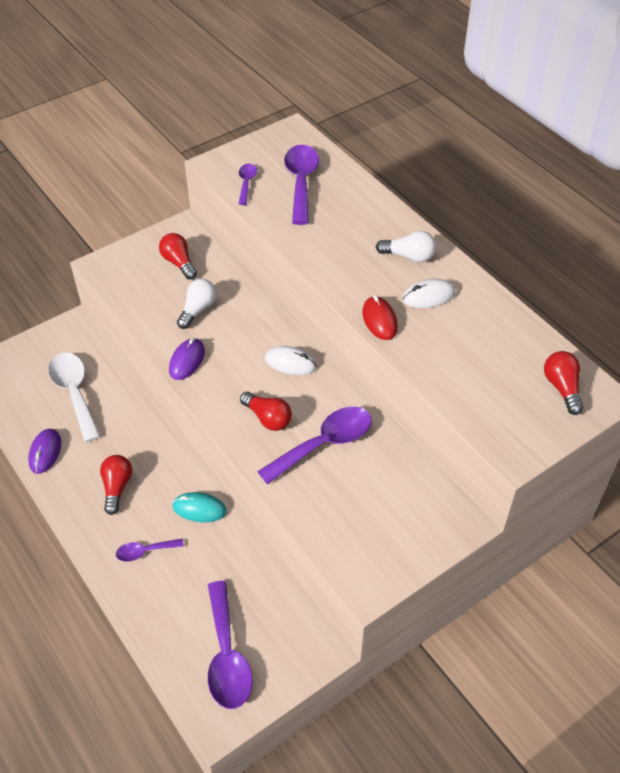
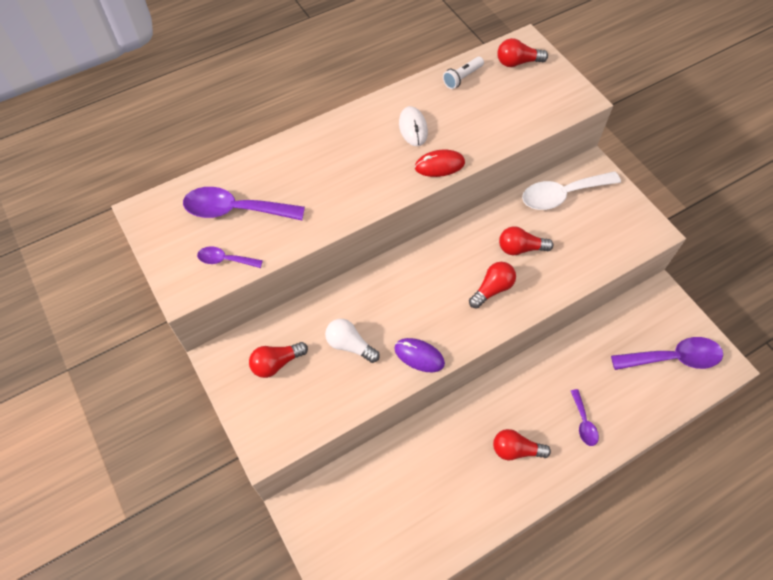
camera: 85 degrees left, 10 degrees up
(45, 452) = (473, 524): purple mouse -> none
(74, 393) = (396, 499): white spoon -> white spoon (562, 195)
(199, 509) = (538, 376): turquoise mouse -> none
(290, 363) = (427, 267): white mouse -> none
(324, 444) = (520, 248): purple spoon -> red light bulb
(409, 256) = (360, 135): white light bulb -> none
(518, 335) = (462, 78): none -> white flashlight

